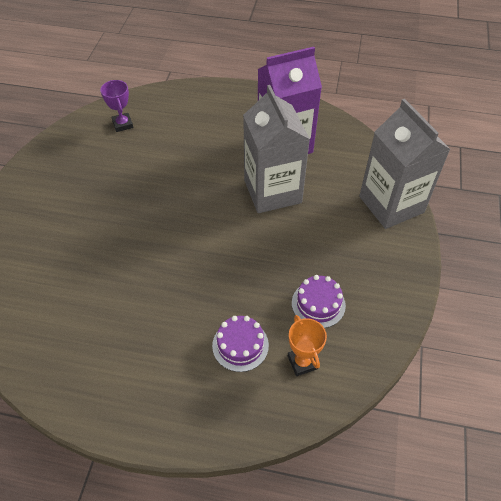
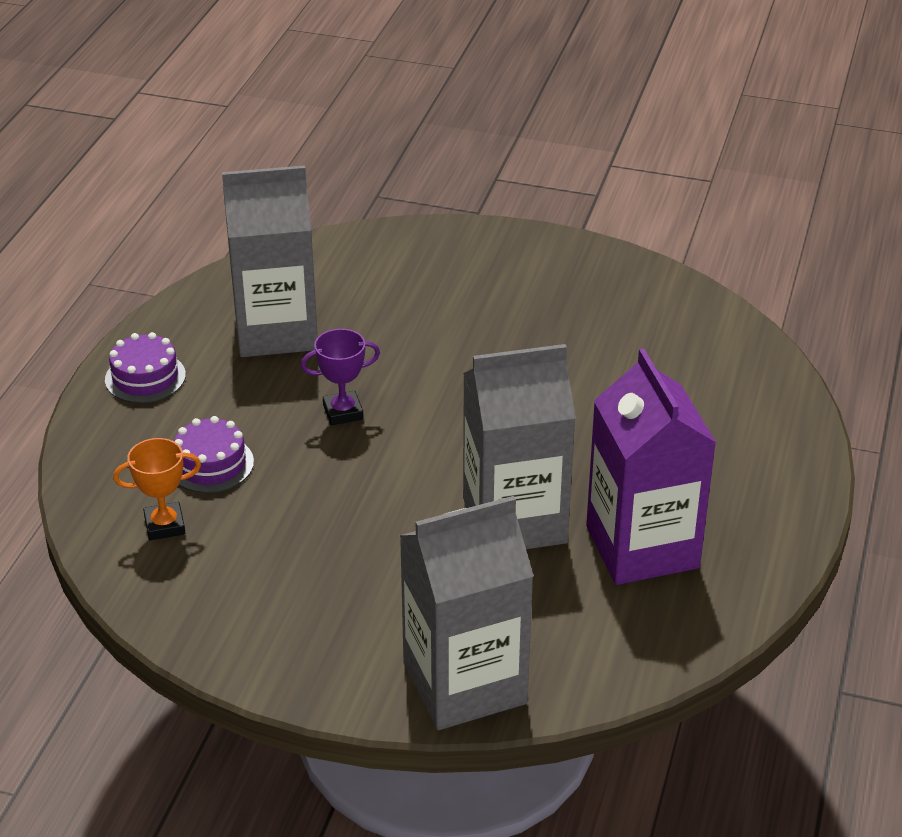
camera: 95 degrees right, 15 degrees down
(94, 328) = (276, 331): none -> grey carton
(122, 124) = (694, 344): purple trophy -> purple trophy (343, 412)
(318, 304) = (261, 554): purple cake -> purple cake (145, 377)

